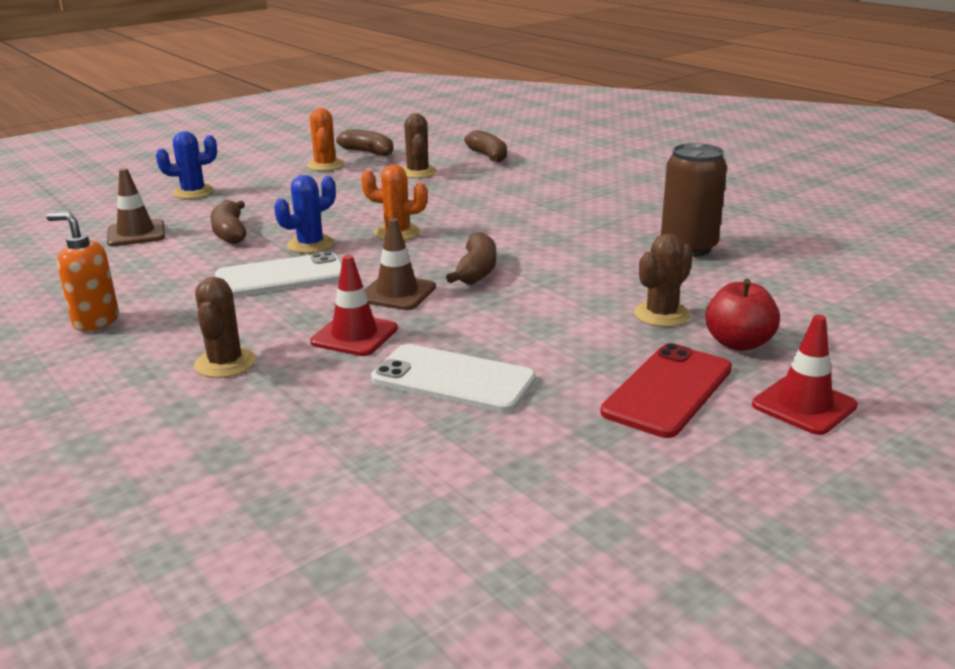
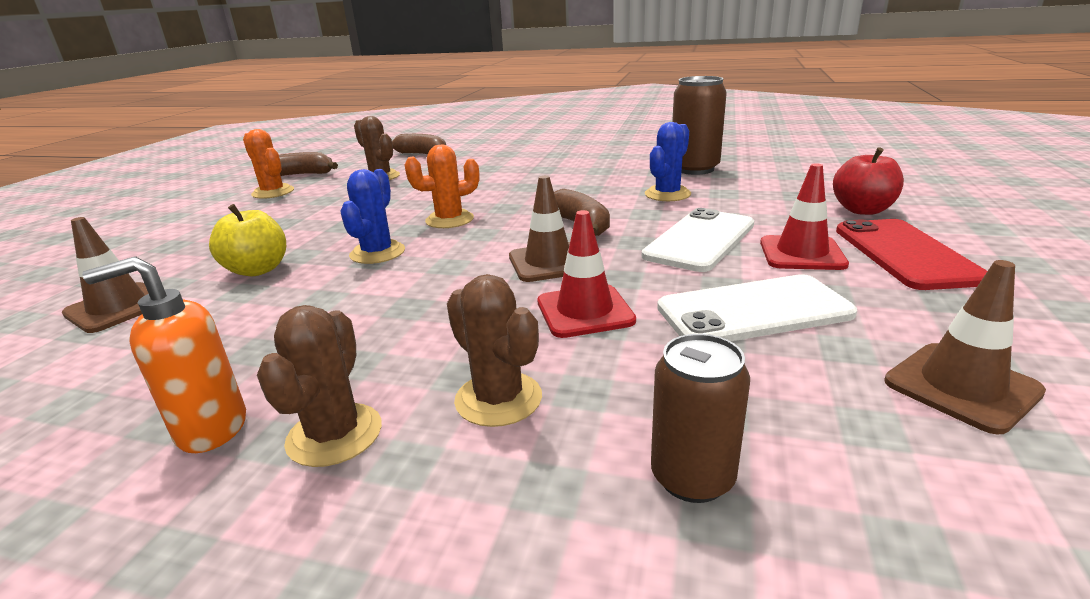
camera: 35 degrees left, 0 degrees up
(193, 192) = (141, 249): blue cactus -> blue cactus (667, 194)
(230, 233) = (258, 270): brown banana -> yellow apple
(241, 437) = (692, 477): none -> brown can
(281, 277) = (397, 289): white phone -> white phone (700, 240)
(468, 473) = (961, 387): none -> brown traffic cone
(661, 315) = (777, 210): brown cactus -> brown cactus (334, 435)
(804, 405) = (990, 231): red traffic cone -> red traffic cone (801, 253)

